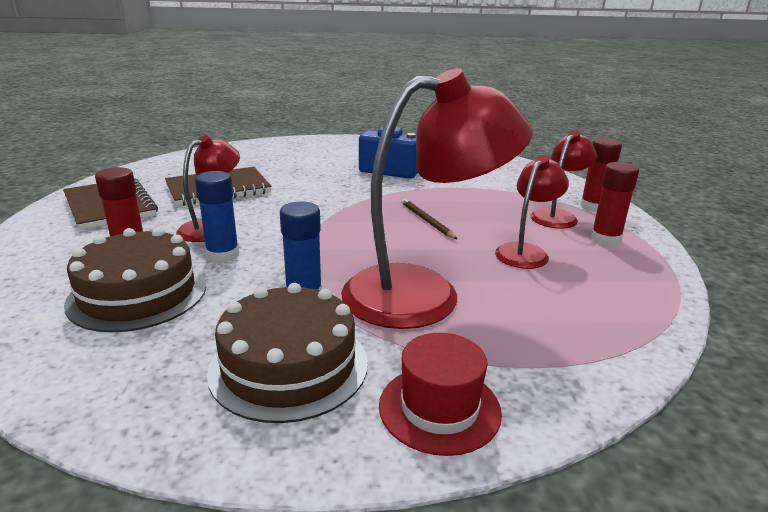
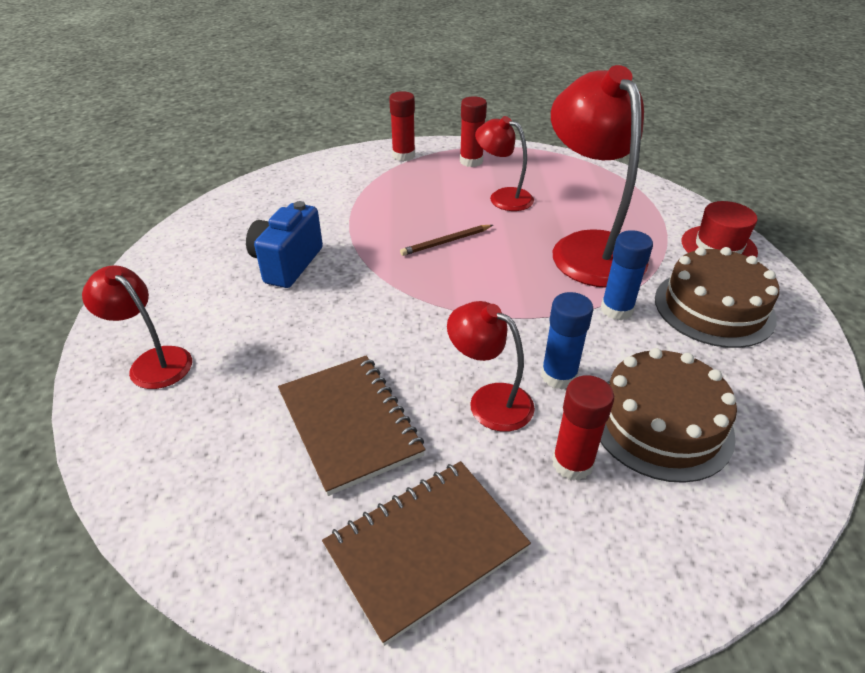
camera: 90 degrees left, 15 degrees up
(557, 216) = (426, 174): red lamp -> red lamp (153, 361)

